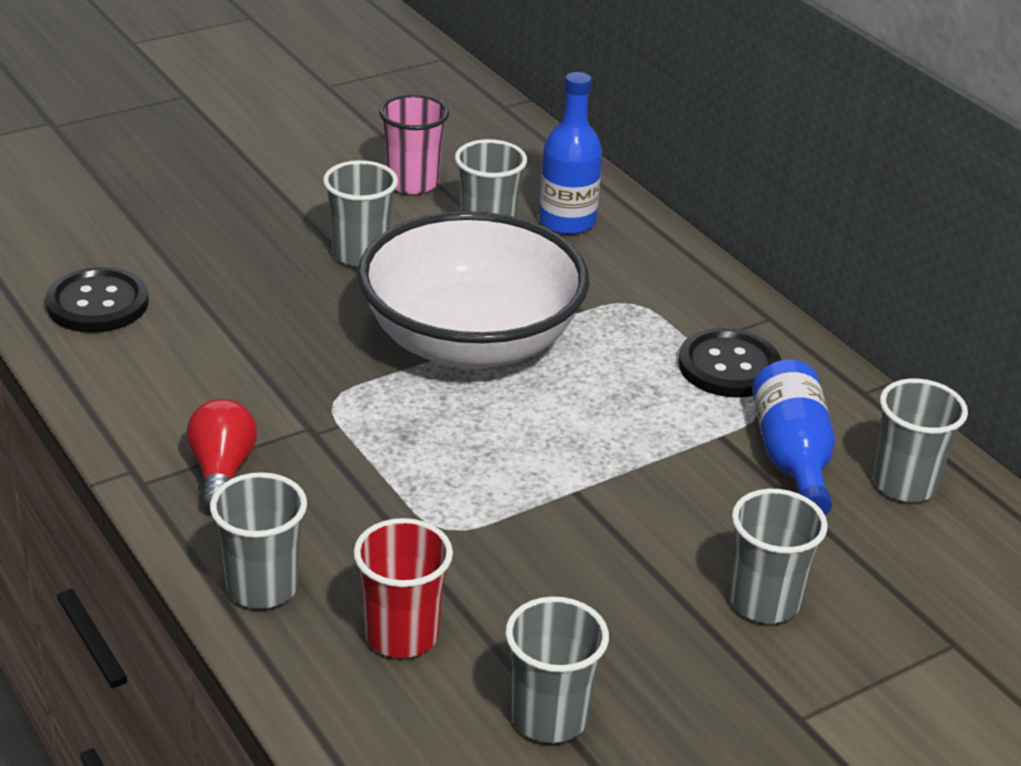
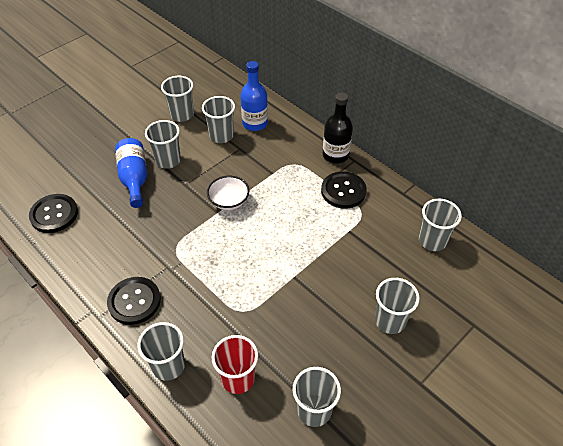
camera: 10 degrees left, 15 degrees up
(222, 471) = (134, 301): red light bulb -> black button
(412, 183) = (182, 115): pink cup -> grey cup
(470, 342) = (229, 201): white bowl -> white bowl, size x0.41
(730, 303) = (335, 155): none -> black bottle
(792, 458) = (382, 237): blue bottle -> blue bottle (134, 178)

